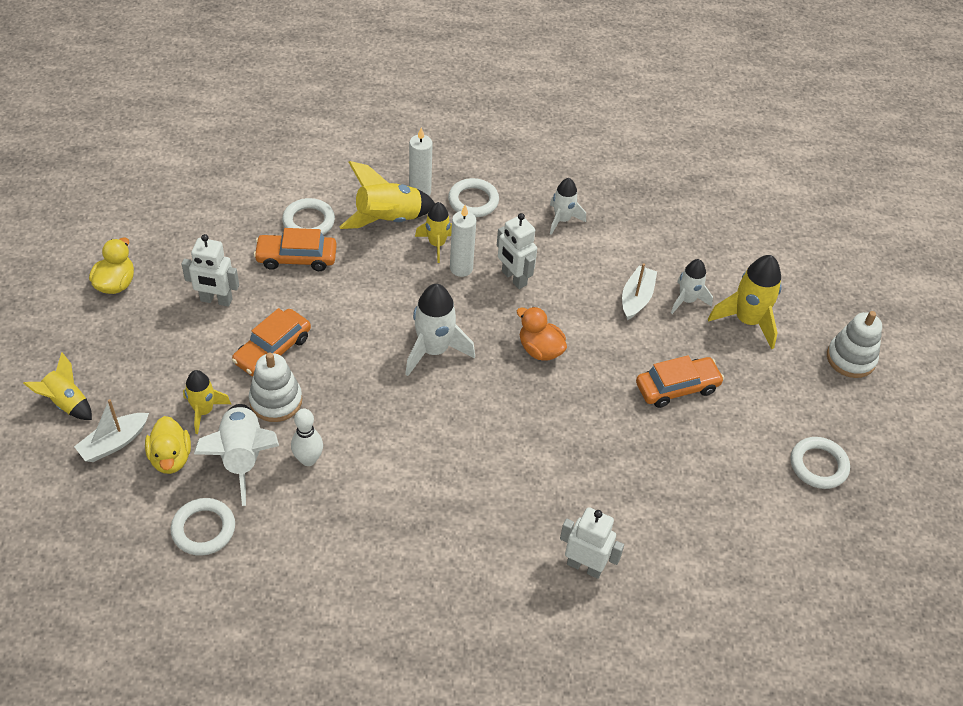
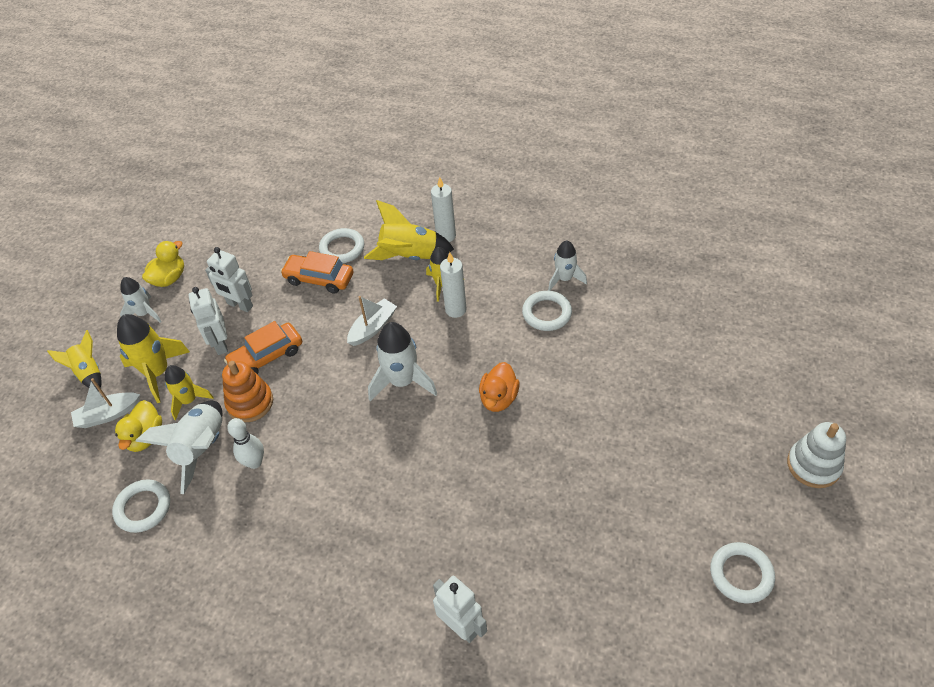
camera: 25 degrees right, 0 degrees up
(276, 401) = (250, 403): white stacking toy -> orange stacking toy
(473, 201) = (490, 250): white ring -> white ring (547, 313)
(513, 278) = (499, 326): white robot -> white robot (220, 344)
(540, 349) = (498, 398): orange duck -> orange duck turned 135 degrees counterclockwise
(636, 298) = (609, 364): white boat -> white boat (373, 328)
(677, 387) = (618, 461): orange car -> none
(687, 300) = (658, 375): white rocket -> white rocket (144, 313)
(747, 321) = (714, 406): yellow rocket -> yellow rocket (158, 372)

